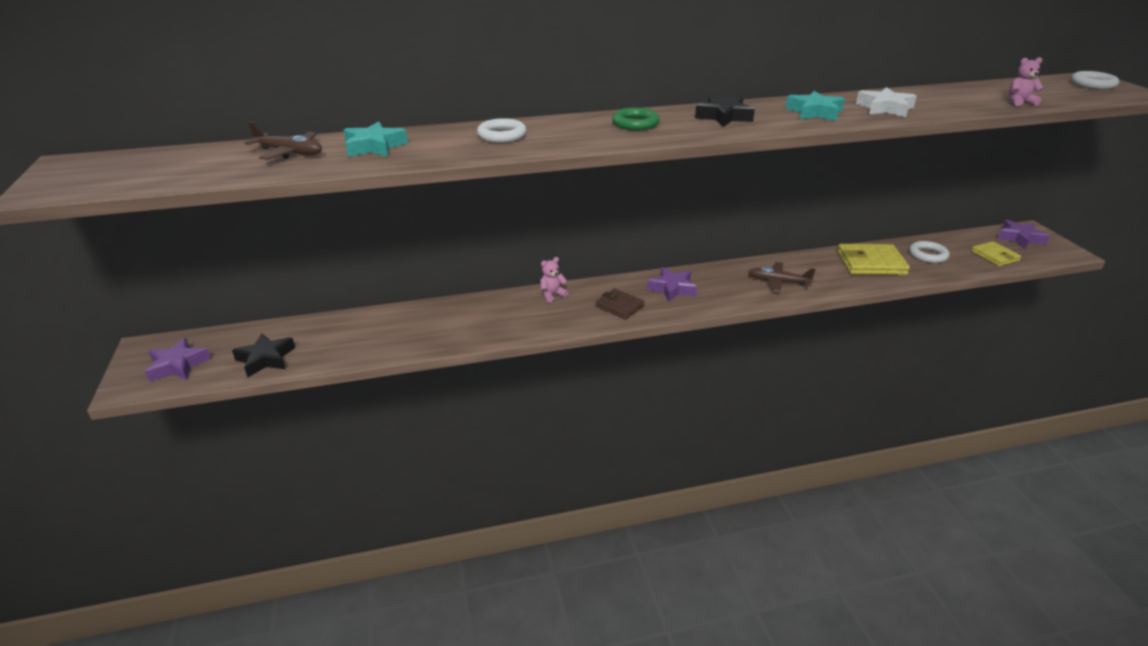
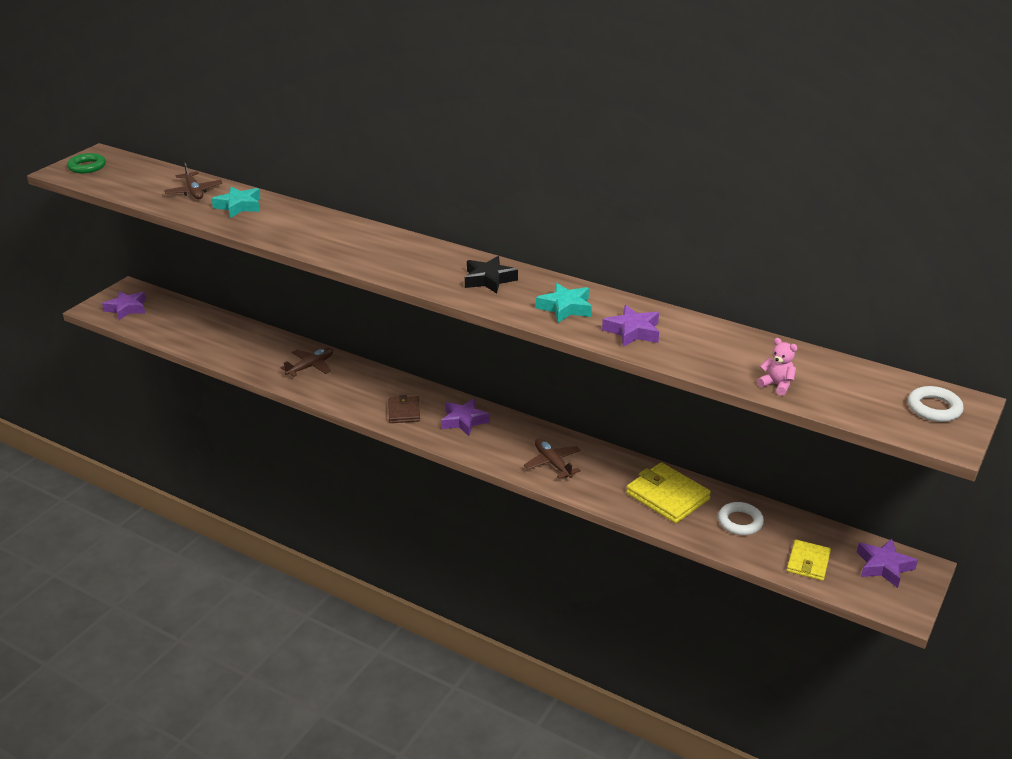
camera: 45 degrees right, 0 degrees up
(266, 359) = (166, 329): black star -> none
(479, 315) = (311, 366): none -> brown plane
(502, 135) = (318, 229): white ring -> none
(552, 295) = (378, 378): pink teddy bear -> none
(635, 124) = (416, 257): green ring -> green ring (87, 167)
(885, 108) = (633, 331): white star -> purple star

